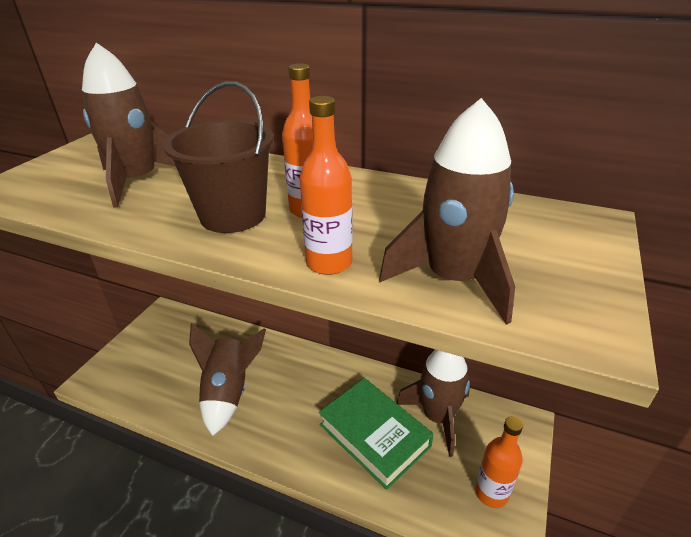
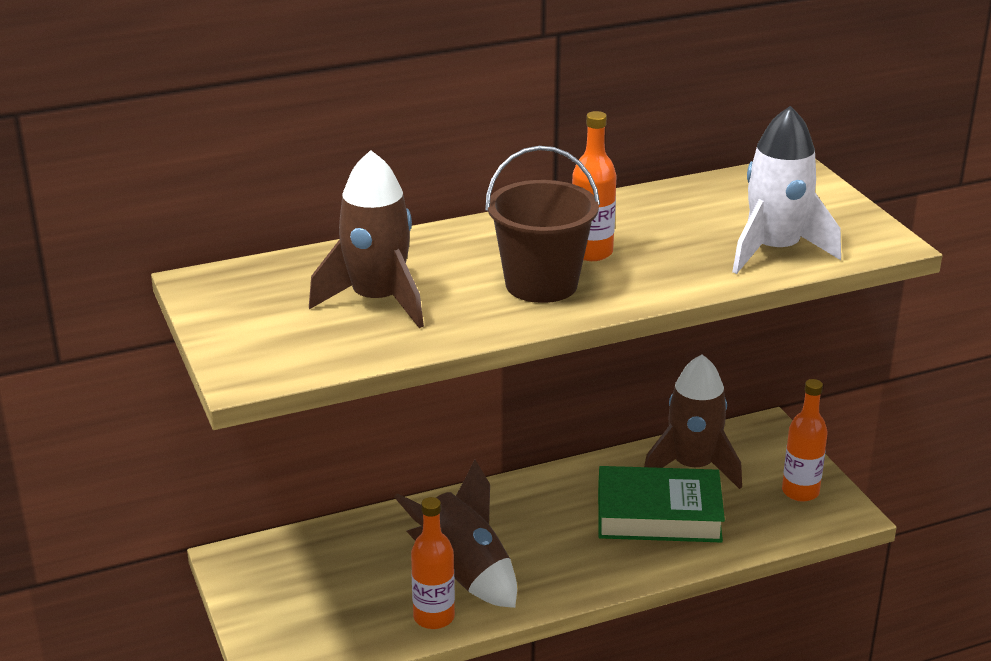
camera: 45 degrees left, 5 degrees down
(329, 263) = (683, 279): orange bottle -> orange bottle (434, 617)
(453, 279) = (774, 250): brown rocket -> white rocket

